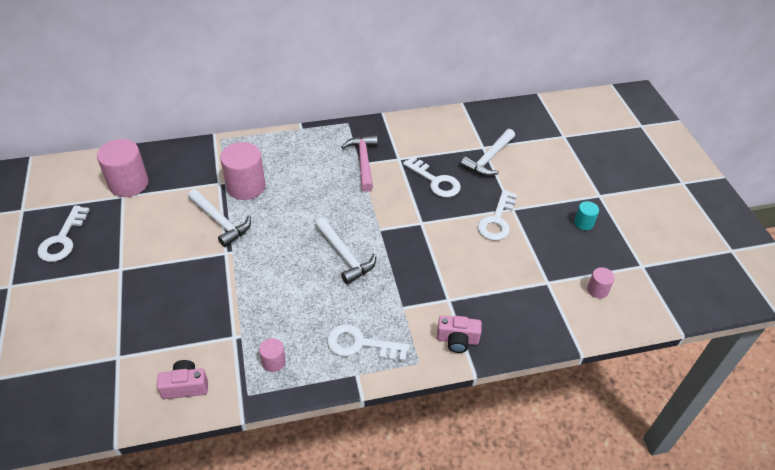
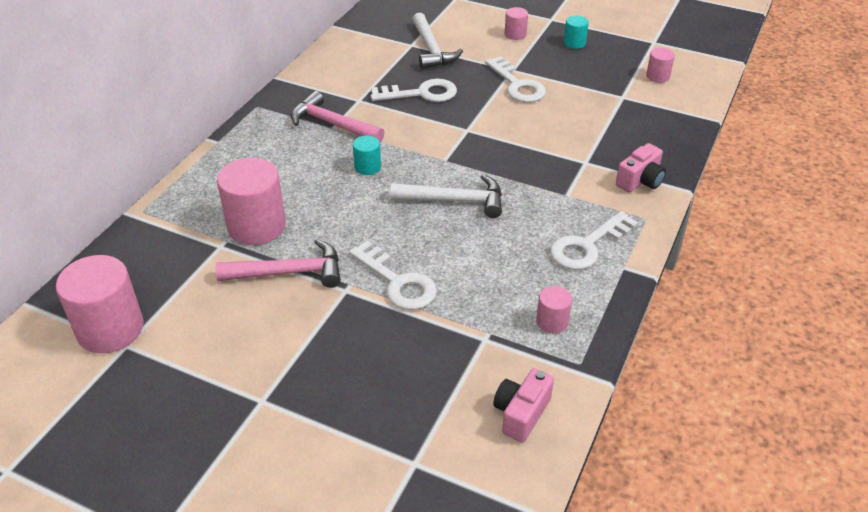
camera: 50 degrees left, 5 degrees down
(63, 239) = (131, 442): white key -> white key (397, 282)
(220, 222) = (289, 272): white hammer -> pink hammer
(338, 200) = (367, 167): none -> turquoise cylinder
(556, 188) = (515, 34): none -> pink cylinder

